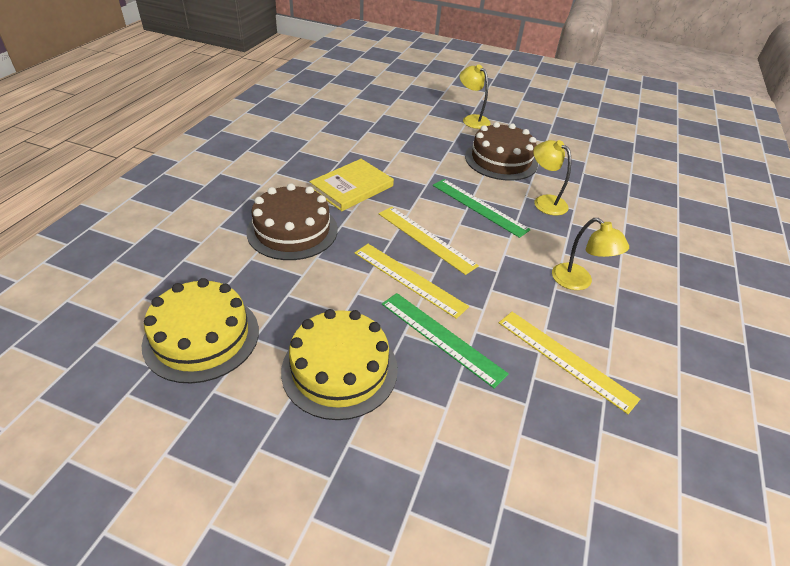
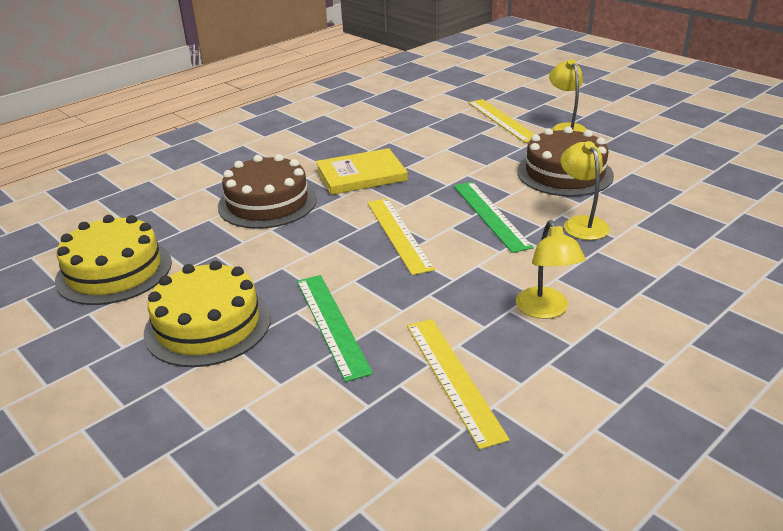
camera: 30 degrees right, 10 degrees down
(409, 279) = (346, 266): yellow ruler -> yellow ruler (502, 120)

